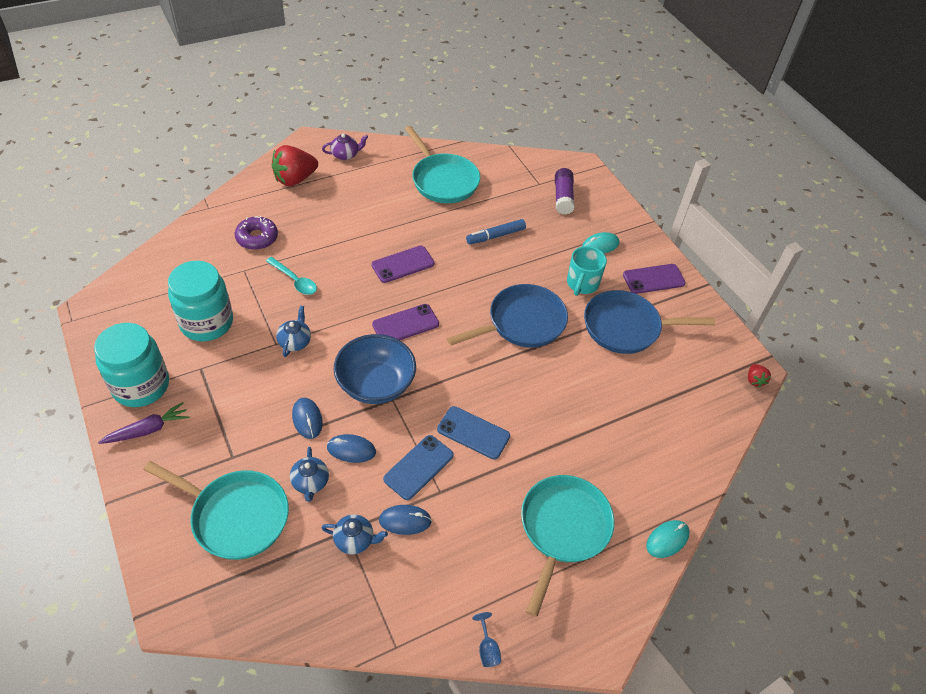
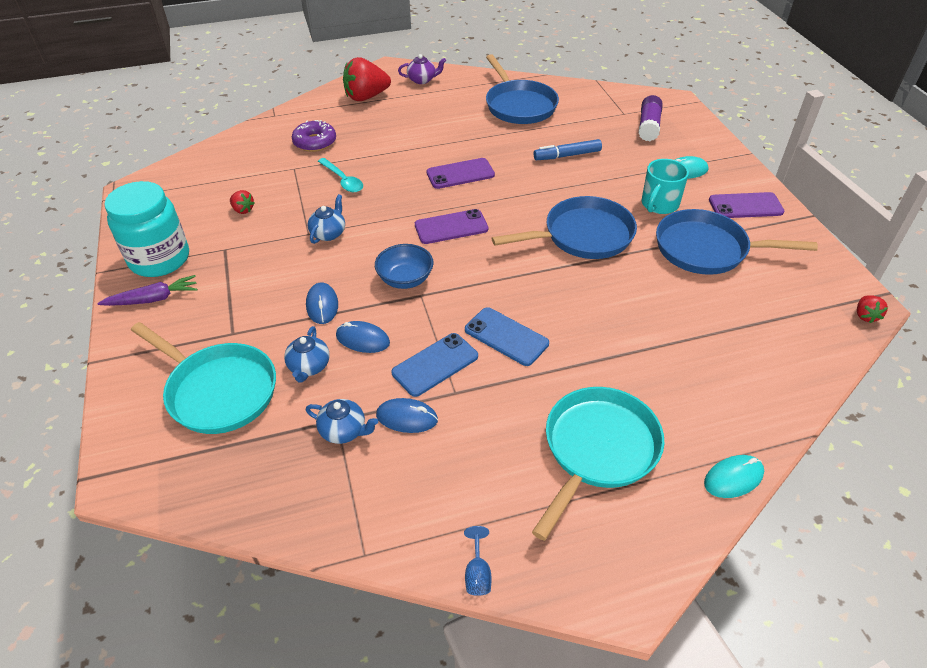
camera: 15 degrees right, 5 degrees down
(207, 323) = (243, 210): turquoise jar -> red strawberry
(375, 384) = (405, 279): blue bowl -> blue bowl, size x0.64
(443, 180) = (519, 105): turquoise pan -> blue pan

